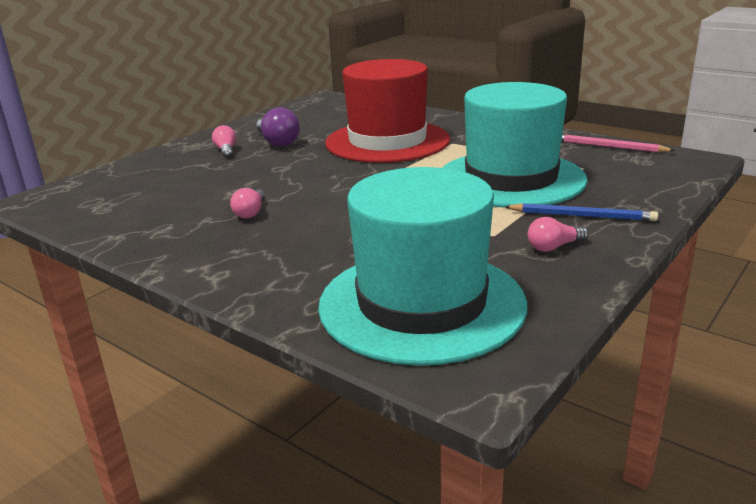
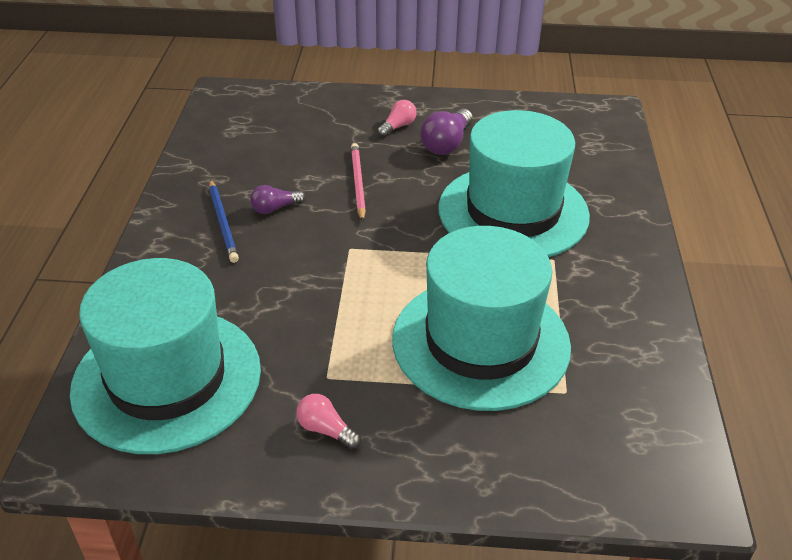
camera: 55 degrees right, 15 degrees up
(251, 212) = (275, 208): pink light bulb -> purple light bulb
(387, 141) = (513, 212): red hat -> turquoise hat
(581, 216) = (418, 429): blue pencil -> blue pencil (223, 222)
(609, 147) = (662, 395): pink pencil -> pink pencil (358, 183)

